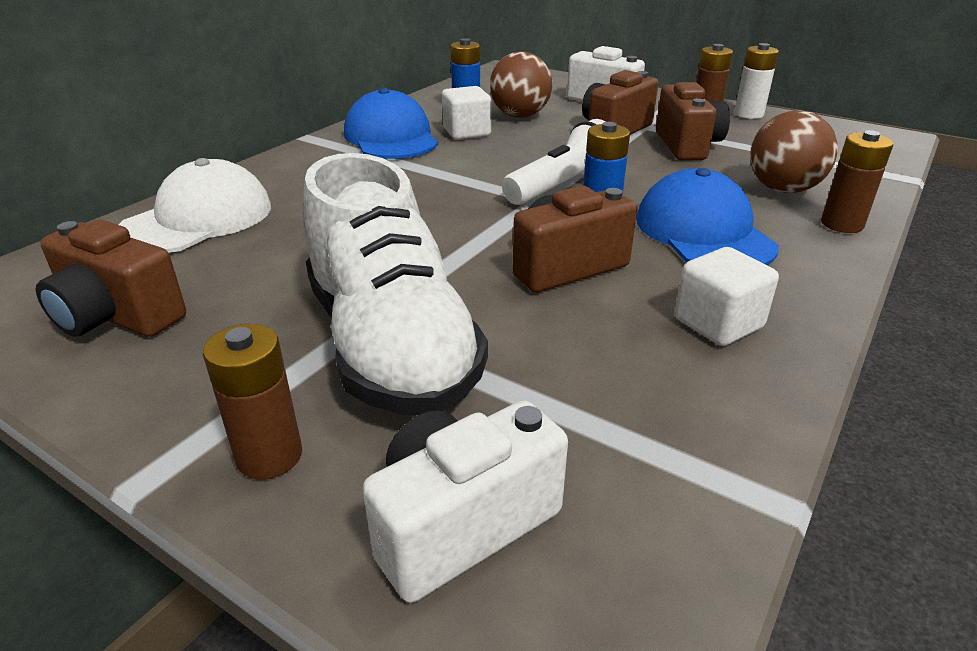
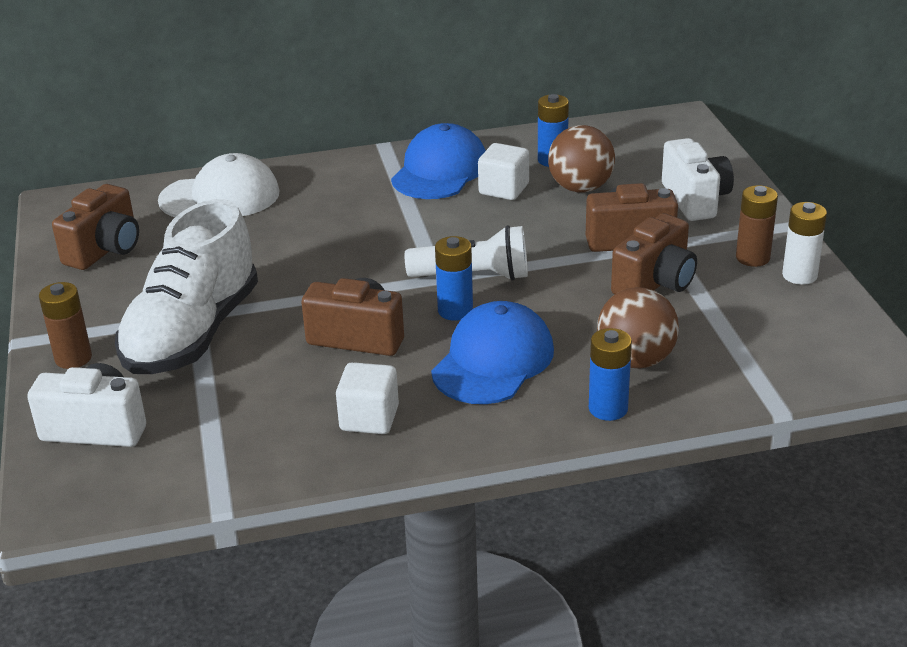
camera: 45 degrees right, 0 degrees up
(117, 317) = (105, 250): brown camera -> brown camera turned 135 degrees counterclockwise
(842, 224) = (608, 409): brown battery -> blue battery

